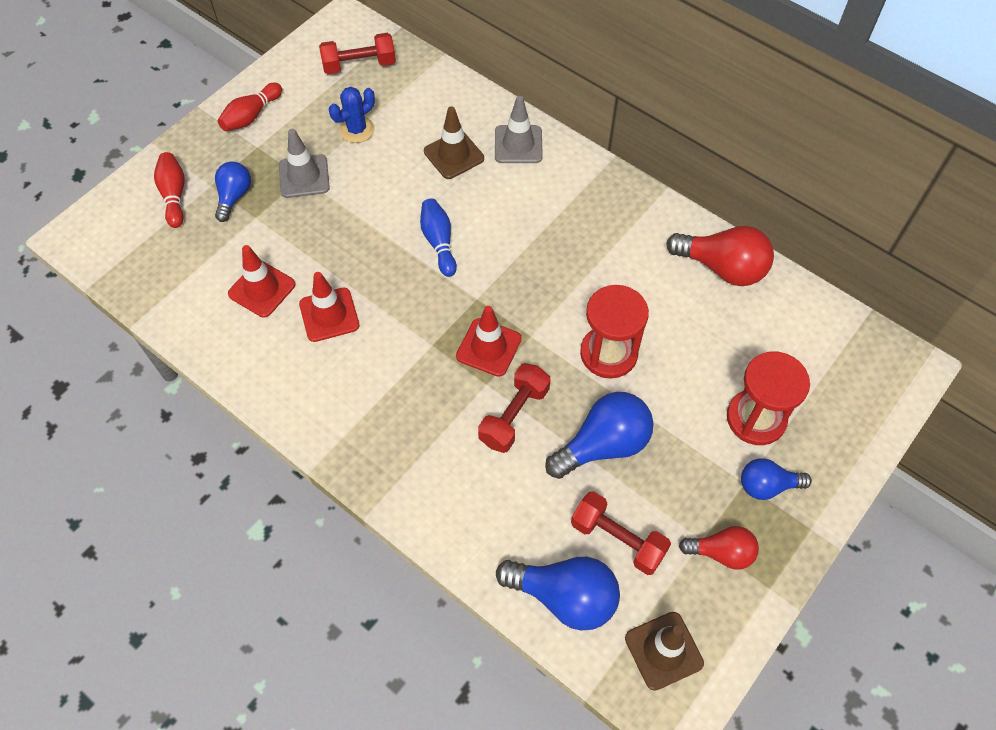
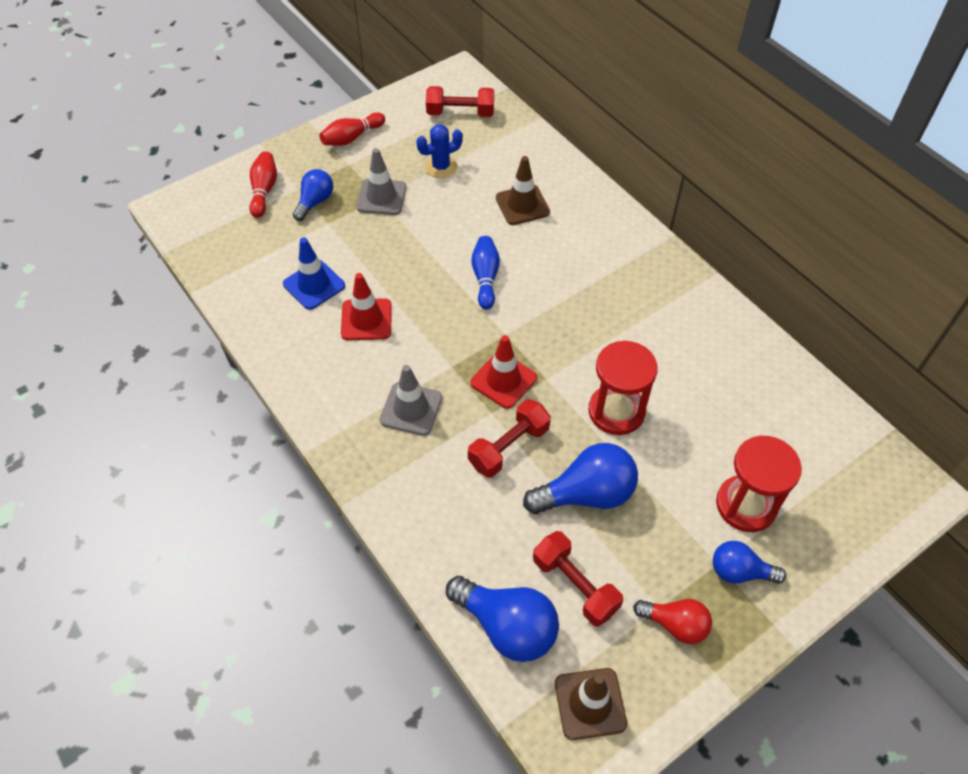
camera: 15 degrees right, 5 degrees down
(262, 289) = (314, 285): red traffic cone -> blue traffic cone
(518, 144) = (585, 207): grey traffic cone -> grey traffic cone (411, 409)
(722, 268) = (751, 357): red light bulb -> none

